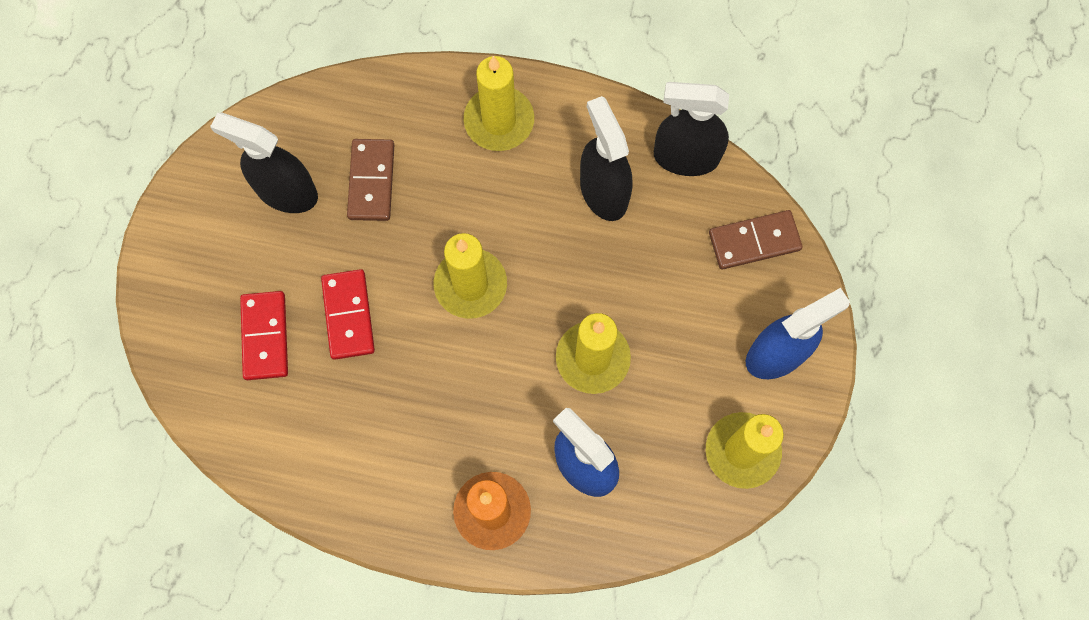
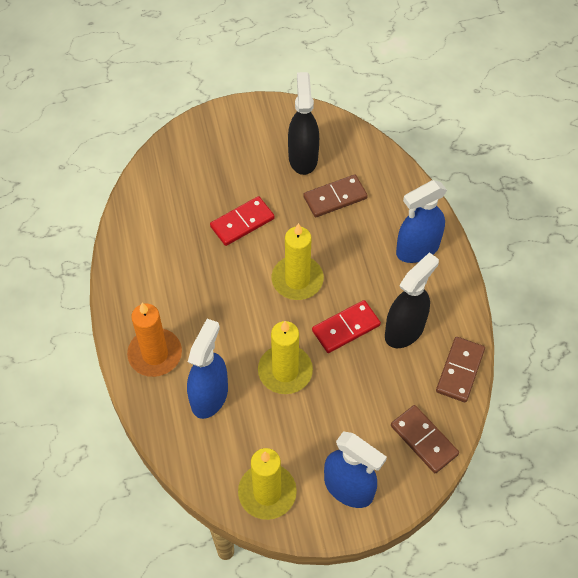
camera: 65 degrees right, 15 degrees down
(265, 336) = (207, 186): red domino -> red domino (346, 328)
(499, 121) = (417, 249): yellow candle -> blue spray bottle
(685, 157) = (460, 370): black spray bottle -> brown domino

